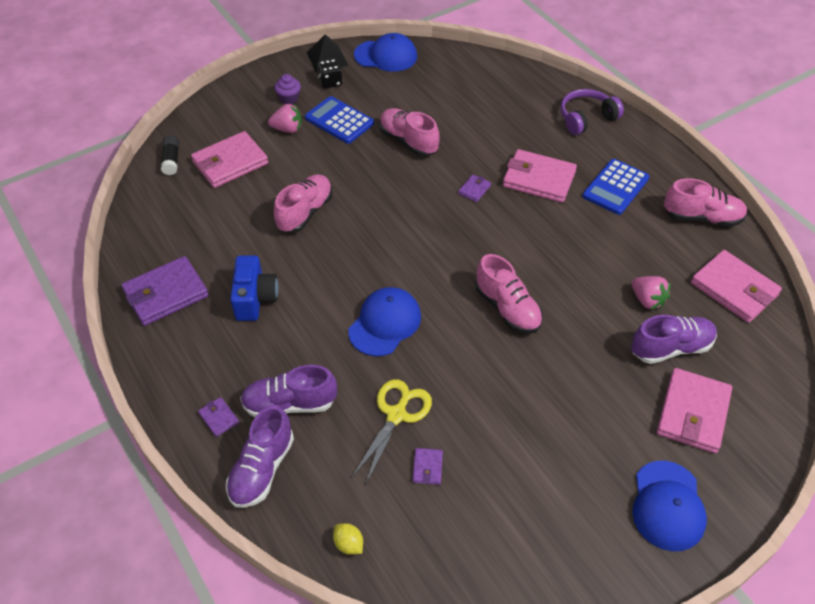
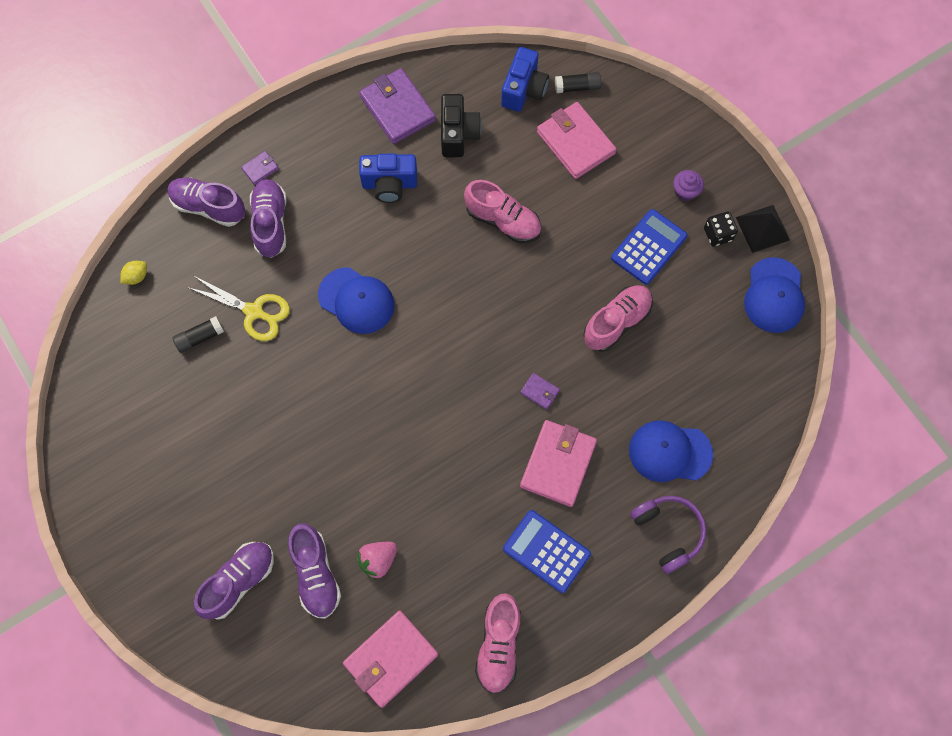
camera: 90 degrees right, 20 degrees up
(166, 197) = (524, 90): none -> blue camera
(206, 245) = (458, 134): none -> black camera
(287, 129) = (632, 194): pink strawberry -> none
(427, 467) = (200, 337): purple wallet -> black glue stick
(507, 308) = (371, 416): pink shoe -> none
(668, 506) = (146, 539): blue cap -> blue cap (670, 452)
(693, 413) = (239, 581): pink wallet -> purple shoe

